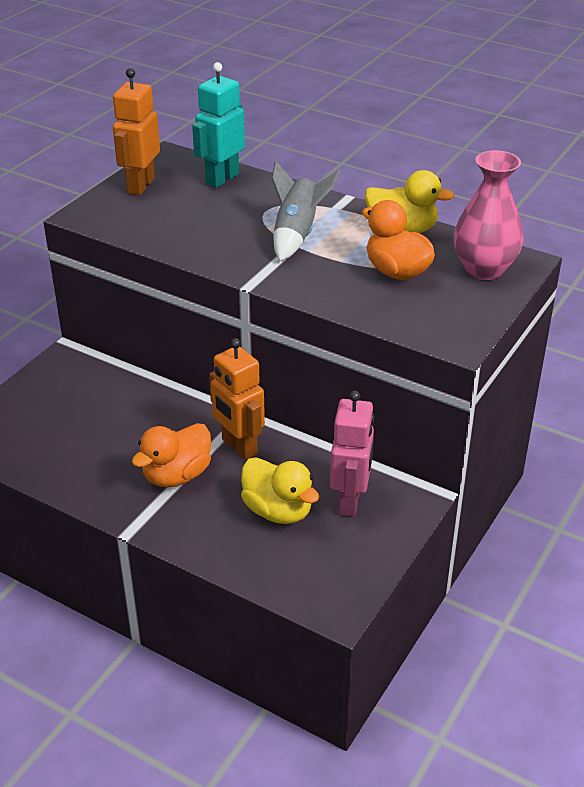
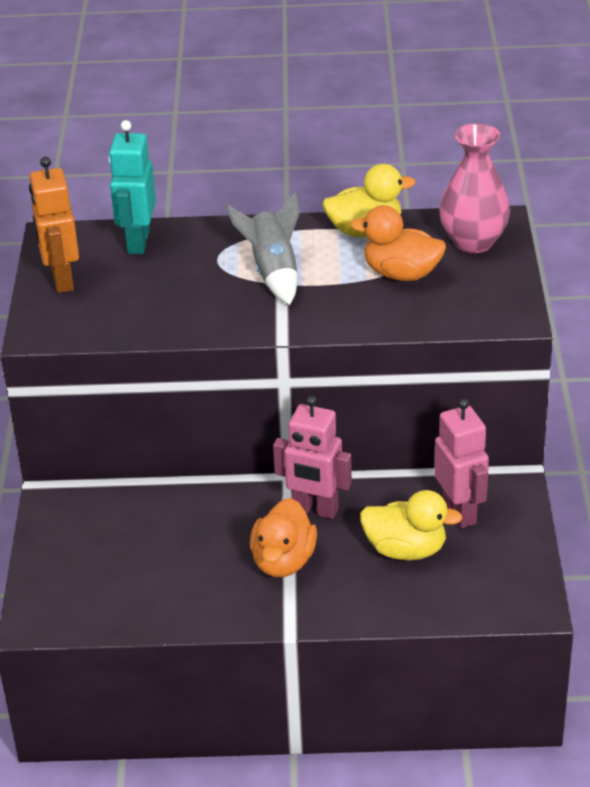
camera: 30 degrees left, 0 degrees up
(239, 447) = (315, 510): orange robot -> pink robot

